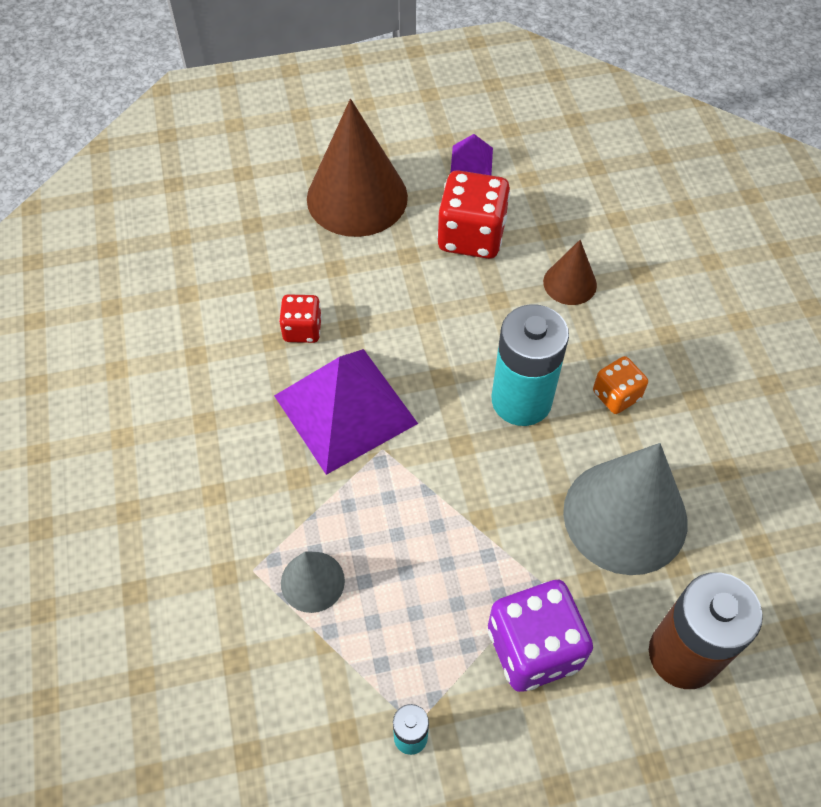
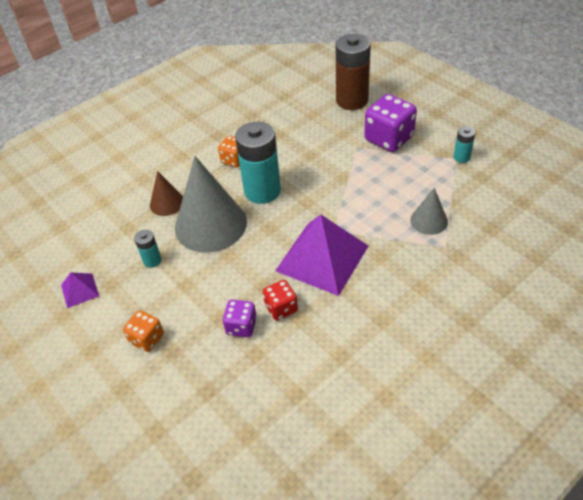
camera: 115 degrees left, 10 degrees down
(307, 282) = (241, 326): none -> purple dice
(357, 197) = (147, 339): brown cone -> orange dice
(471, 236) = (152, 260): red dice -> turquoise battery
(625, 516) = (301, 135): grey cone -> grey cone (210, 224)

